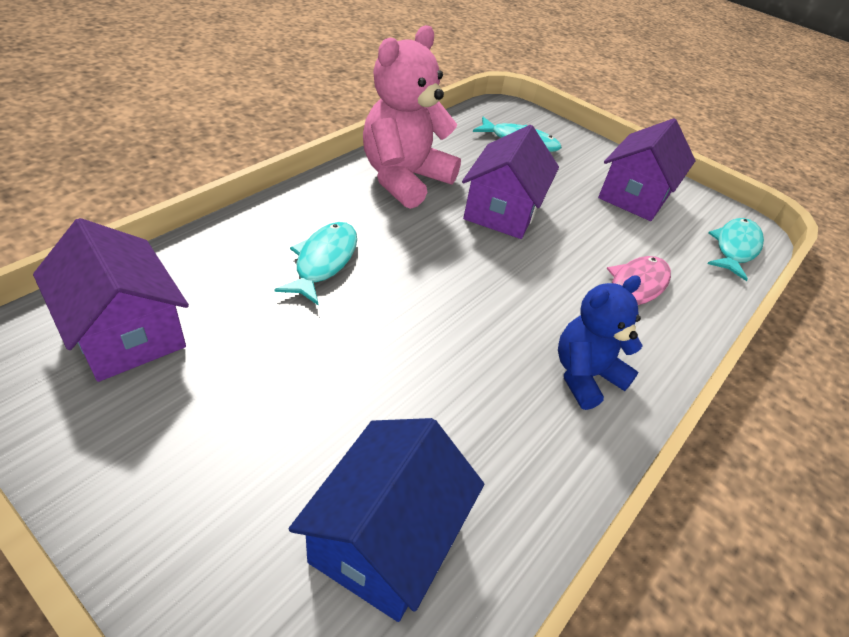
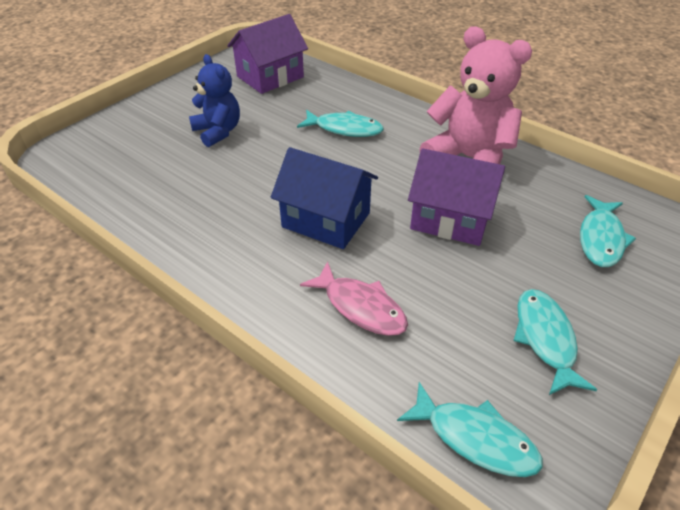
camera: 95 degrees right, 0 degrees up
(385, 538) = (136, 165): blue house -> blue house (326, 220)
(585, 375) = (245, 256): blue teddy bear -> blue teddy bear (218, 132)
(634, 195) = (545, 339): purple house -> turquoise fish

